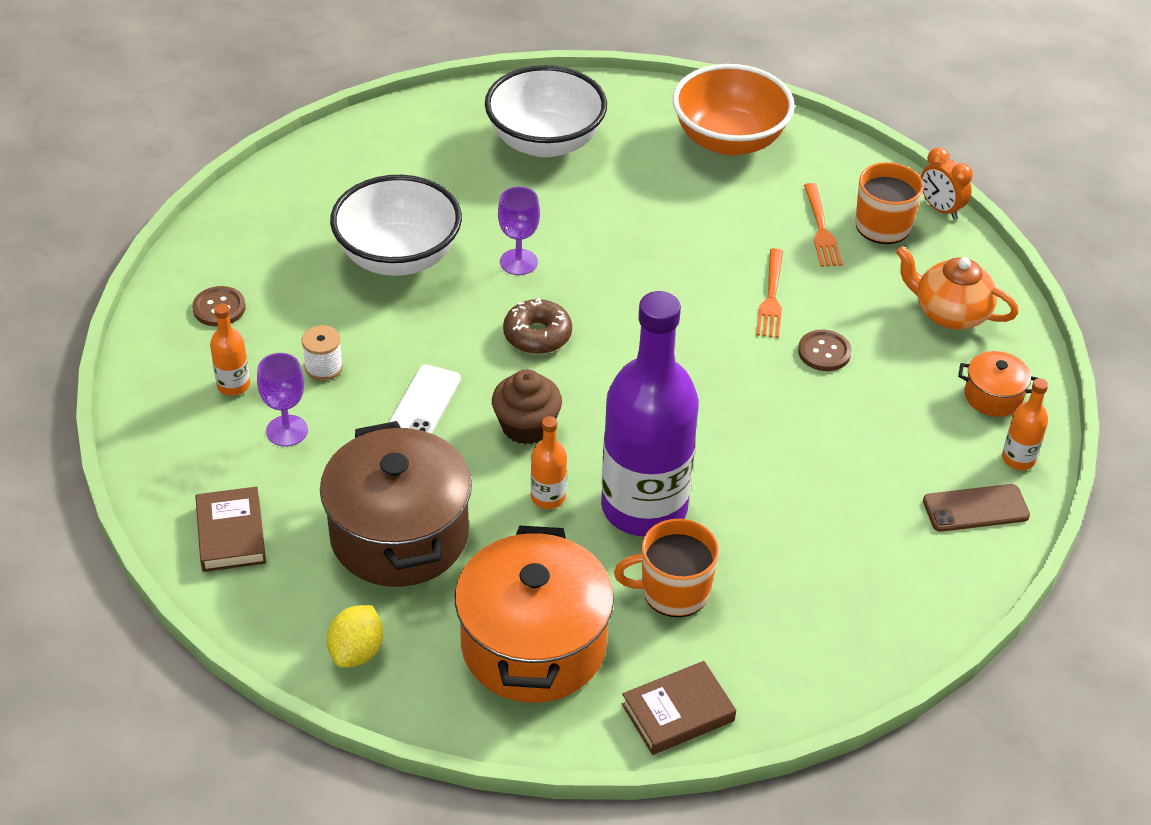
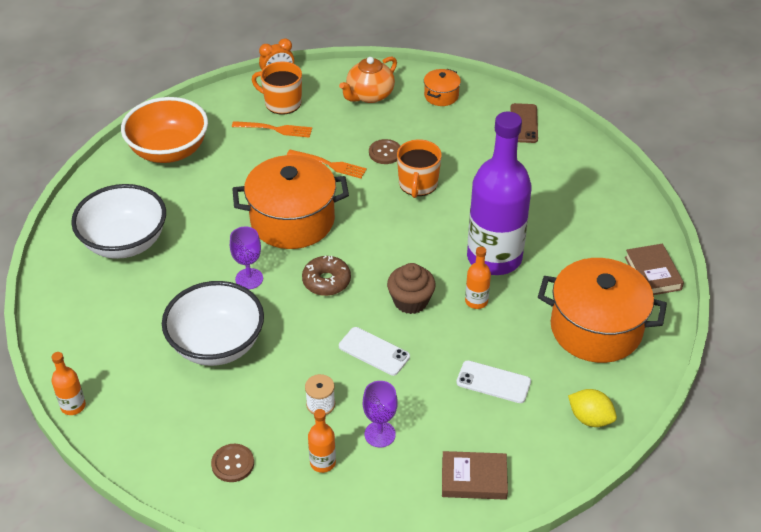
camera: 75 degrees left, 0 degrees up
(399, 535) = (493, 382): brown pot -> white phone
(641, 281) = (292, 220): none -> orange pot
(673, 591) = (563, 258): orange mug -> orange mug (418, 184)
(1018, 459) = (491, 99): orange bottle -> orange bottle (73, 406)

